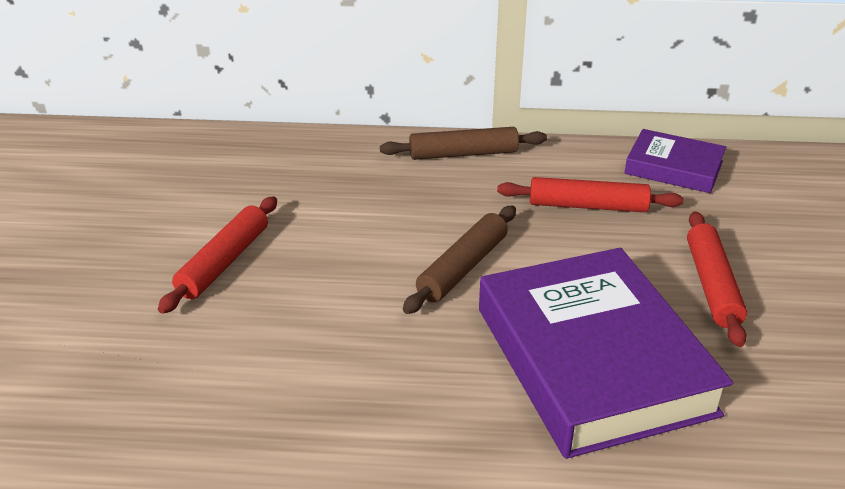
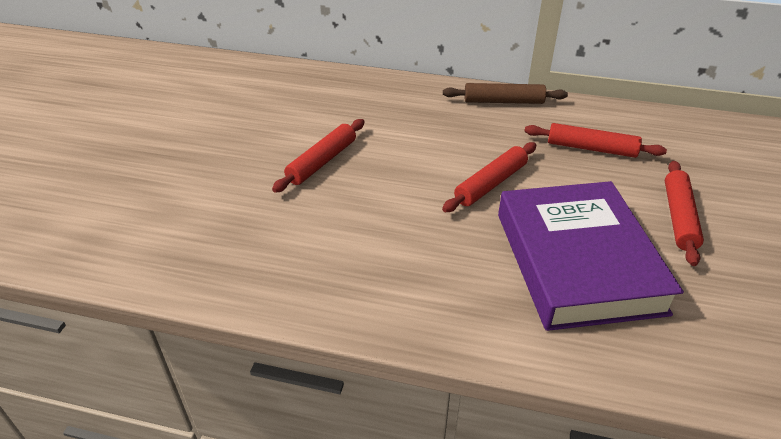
camera: 10 degrees right, 5 degrees up
(463, 268) = (491, 184): brown rolling pin -> red rolling pin
(673, 167) = (663, 126): purple book -> none

